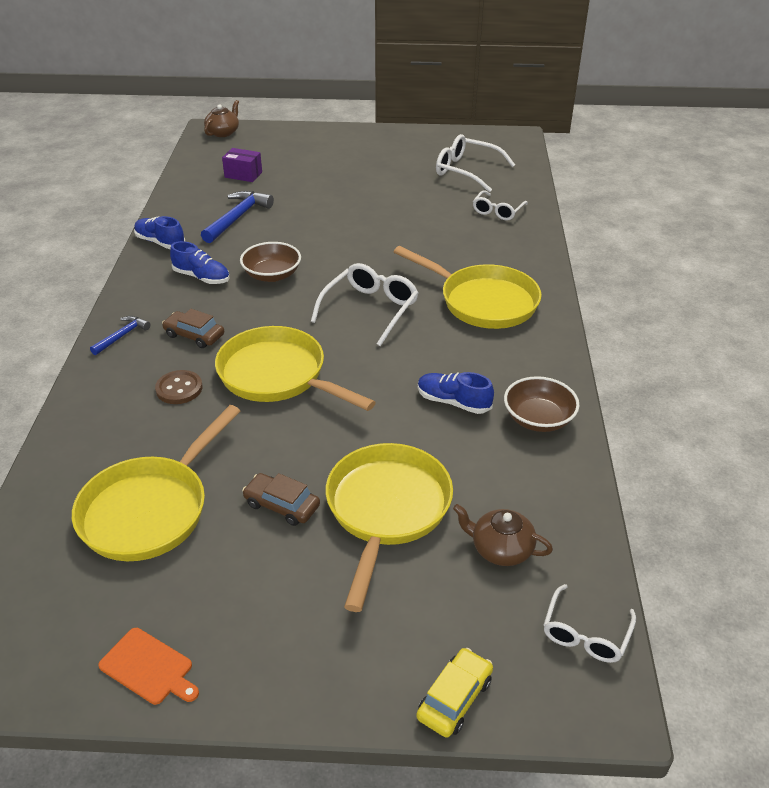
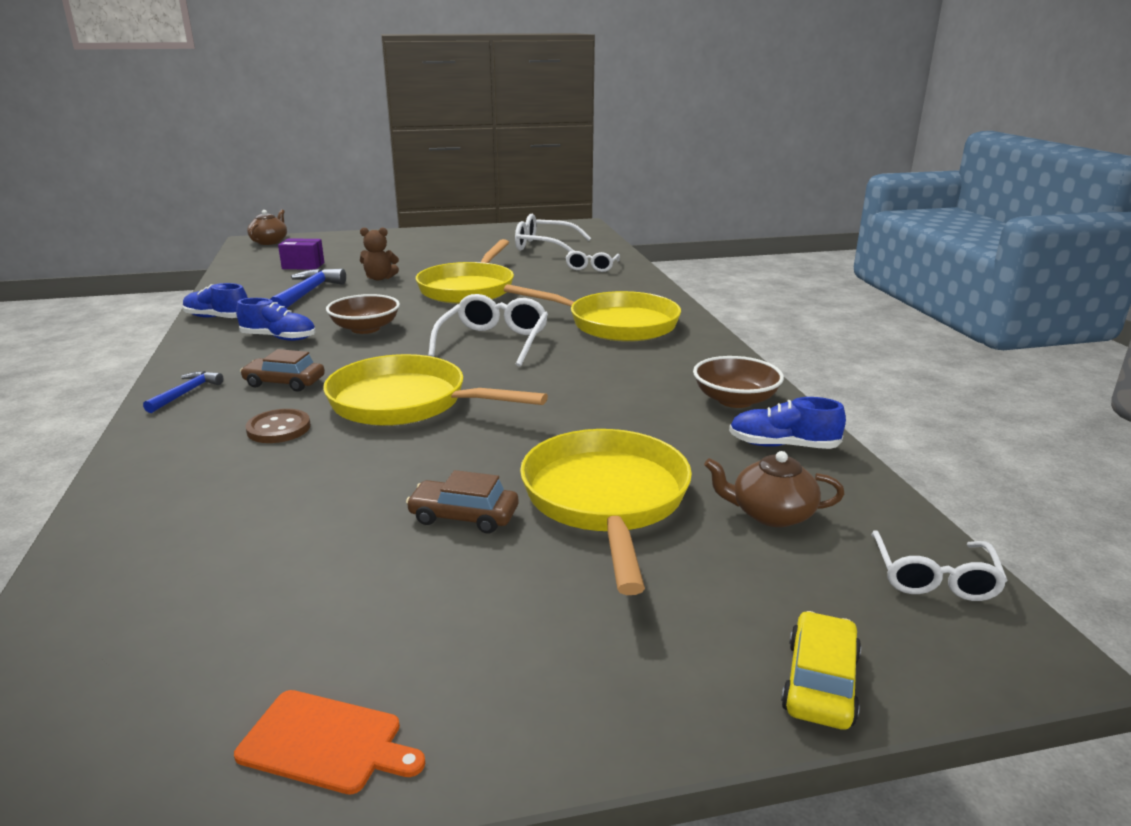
camera: 15 degrees left, 15 degrees down
(150, 510) = (271, 549): yellow pan -> yellow pan (468, 289)
(303, 203) = (379, 278): none -> brown teddy bear
(453, 402) = (631, 399): blue shoe -> blue shoe (783, 445)

